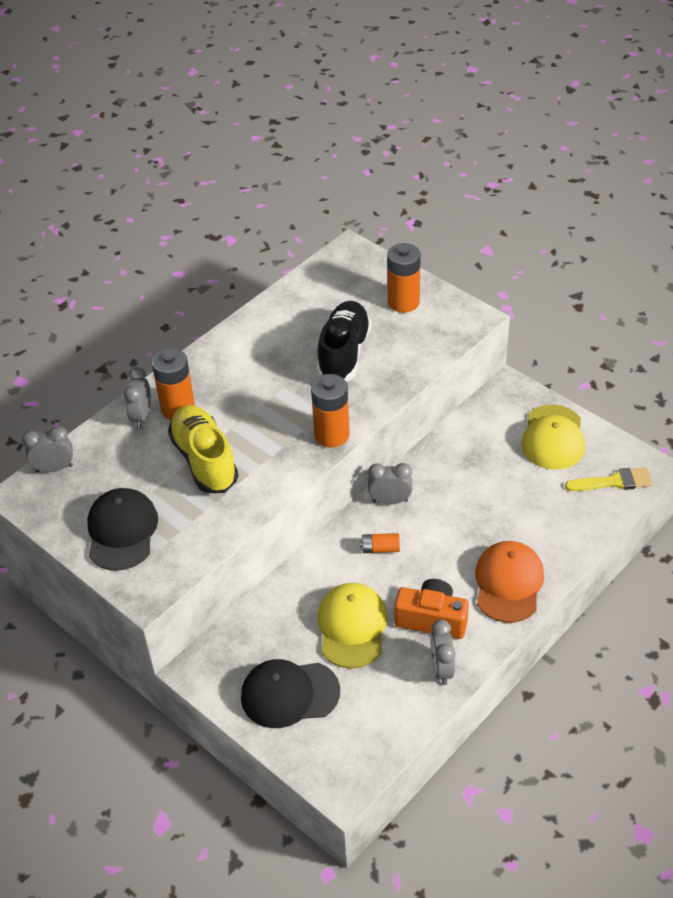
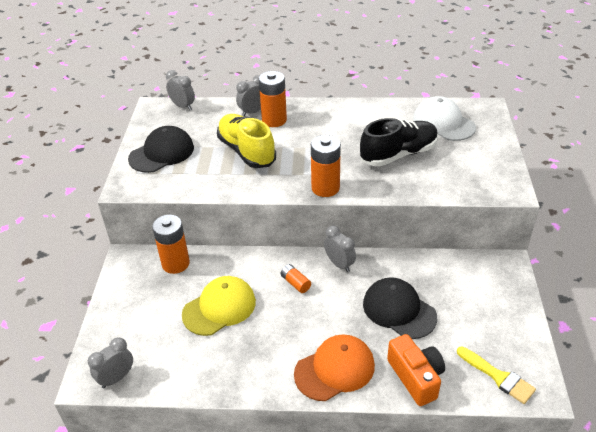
camera: 50 degrees right, 5 degrees down
(204, 460) = (246, 151): yellow shoe -> yellow shoe turned 60 degrees counterclockwise
(289, 694) = (141, 310): black cap -> black cap (399, 310)
(335, 293) = (443, 123): none -> white cap
(403, 302) = (477, 153): orange battery -> orange battery (175, 263)
(432, 619) = (263, 345): orange camera -> orange camera (416, 377)
(441, 669) = (226, 376): grey clock -> grey clock (116, 378)
(553, 438) = (494, 315): yellow cap -> none

